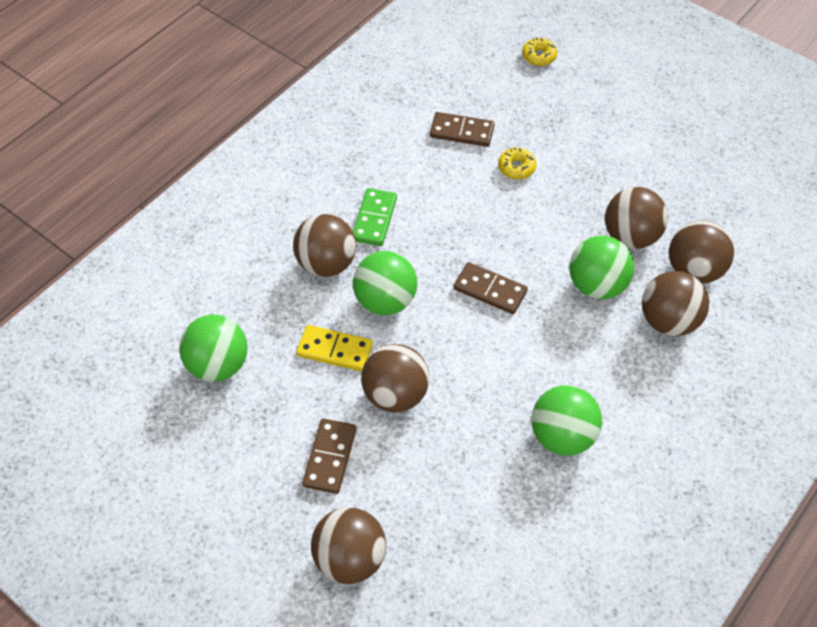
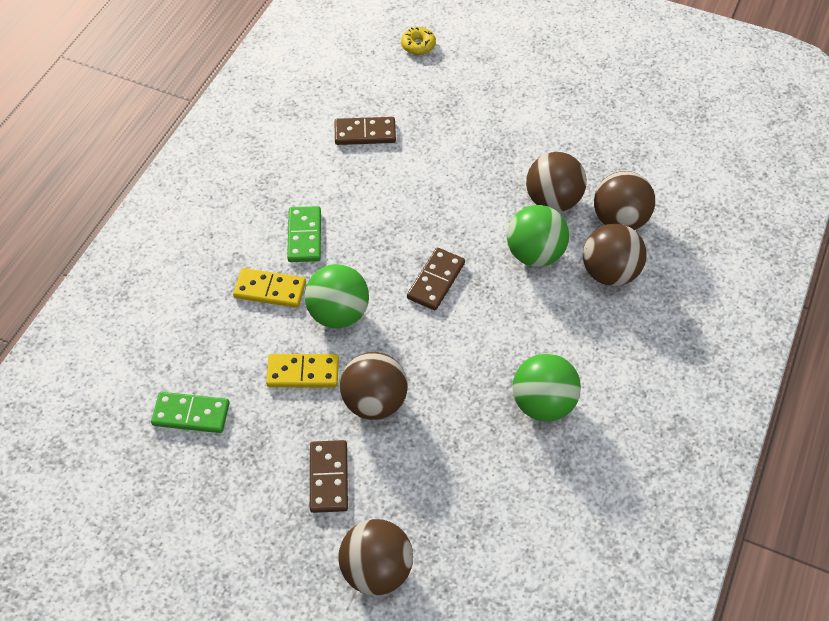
camera: 15 degrees left, 0 degrees up
(218, 365) = (191, 414): green ball -> green domino
(326, 263) = (270, 290): brown ball -> yellow domino
(490, 290) = (436, 281): brown domino -> brown domino turned 75 degrees counterclockwise
(516, 167) = (427, 157): yellow donut -> none

